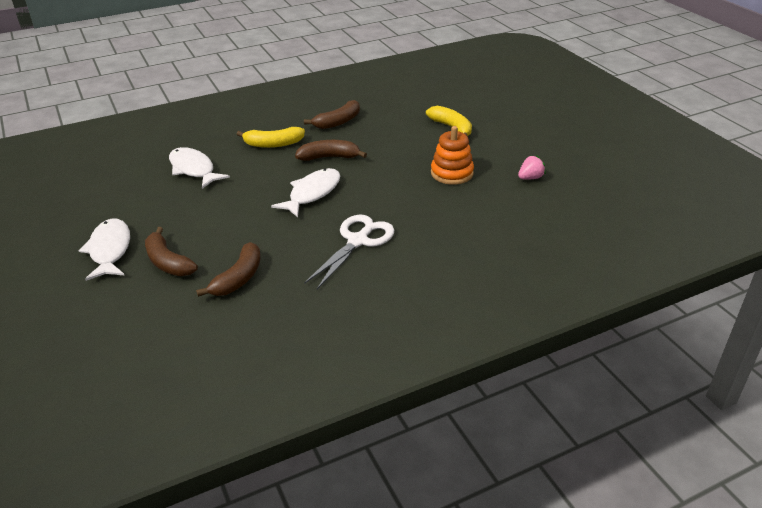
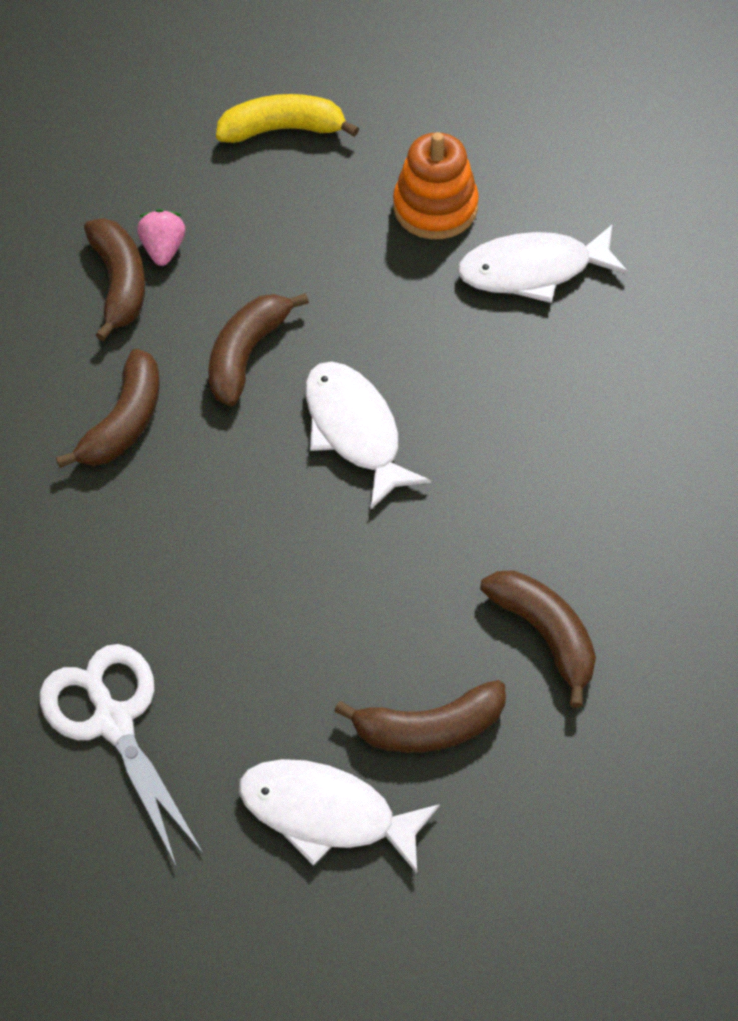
camera: 60 degrees left, 20 degrees up
(193, 169) = (122, 590): white fish -> white fish (533, 270)
(273, 144) = (124, 422): yellow banana -> brown banana
(358, 241) = (547, 428): white scissors -> white scissors (113, 721)
(530, 178) = (524, 116): pink strawberry -> pink strawberry (163, 249)

